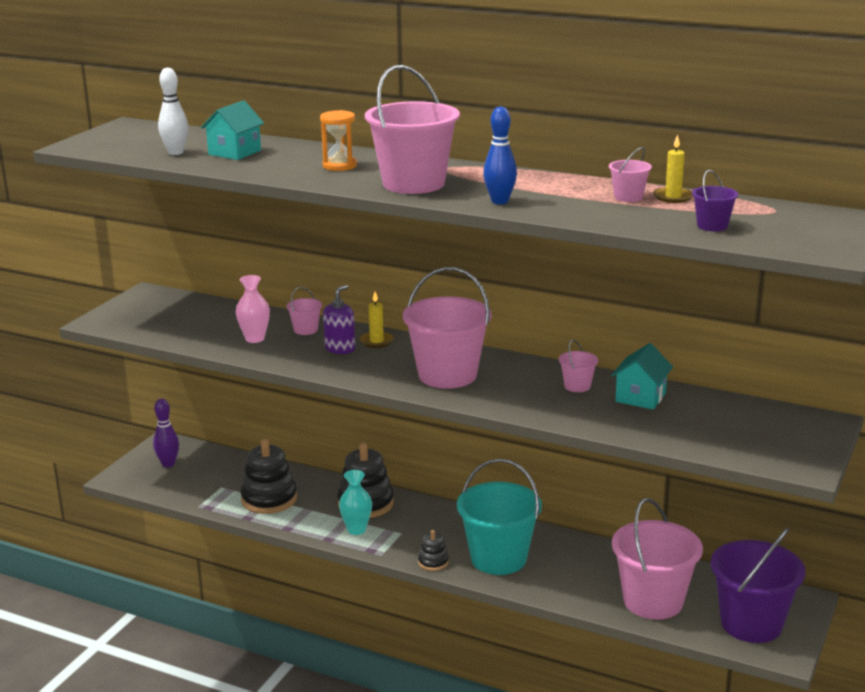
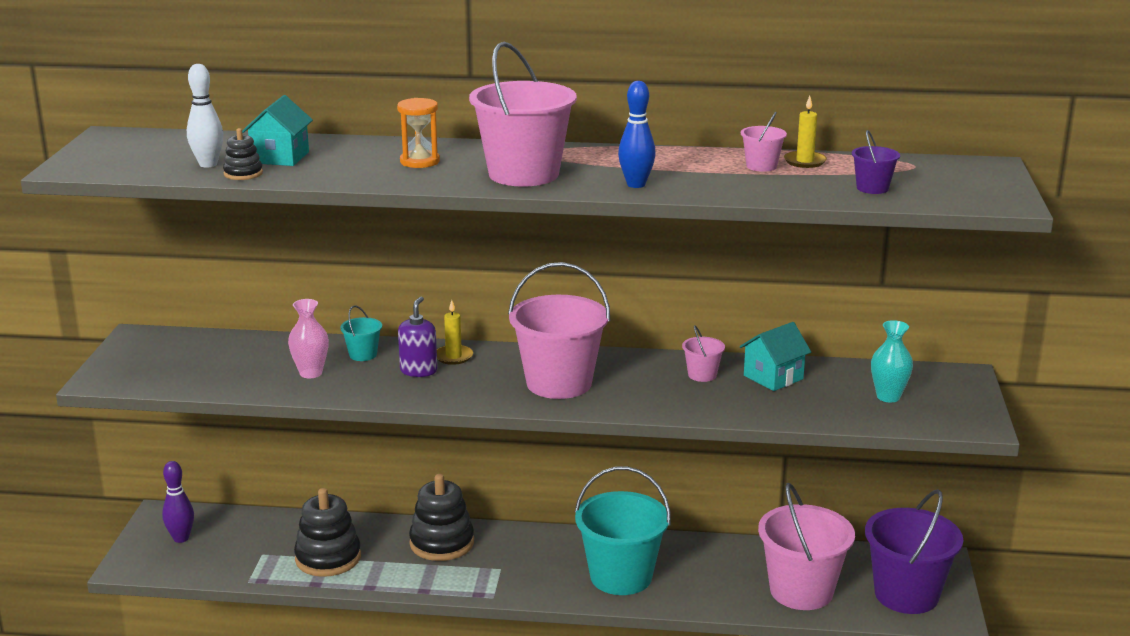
camera: 20 degrees left, 0 degrees up
(305, 330) = (363, 355): pink bucket -> turquoise bucket
(356, 529) = (449, 574): turquoise vase -> turquoise vase (888, 397)
(433, 562) = (554, 594): black stacking toy -> black stacking toy (243, 174)
(640, 397) = (773, 377): turquoise house -> turquoise house turned 45 degrees clockwise

